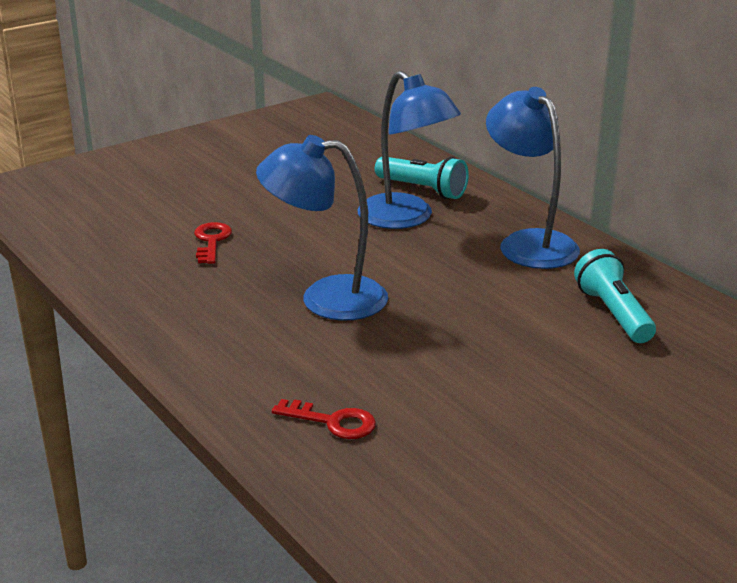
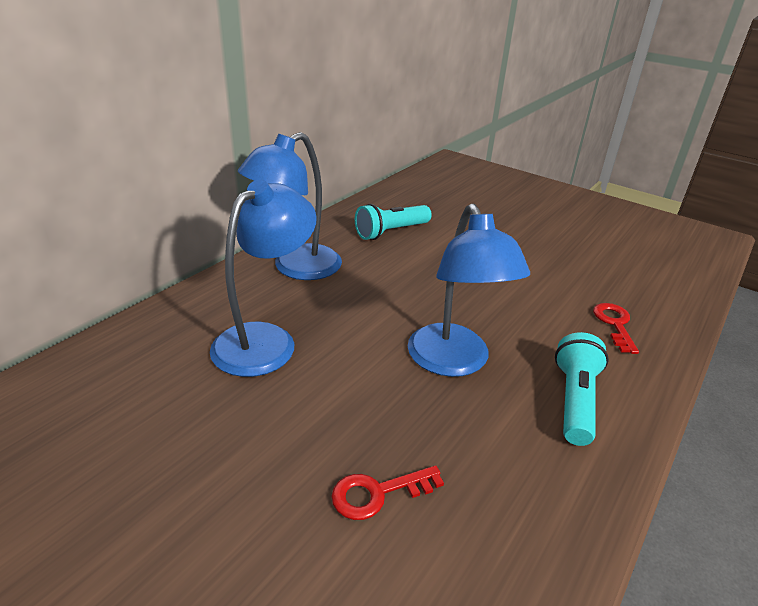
camera: 110 degrees left, 5 degrees up
(423, 190) = (189, 338): turquoise flashlight -> turquoise flashlight (574, 400)

